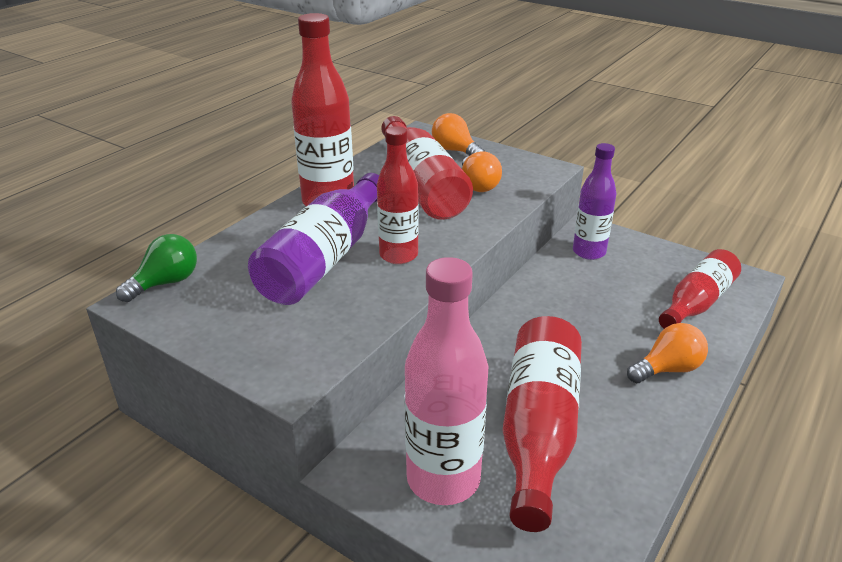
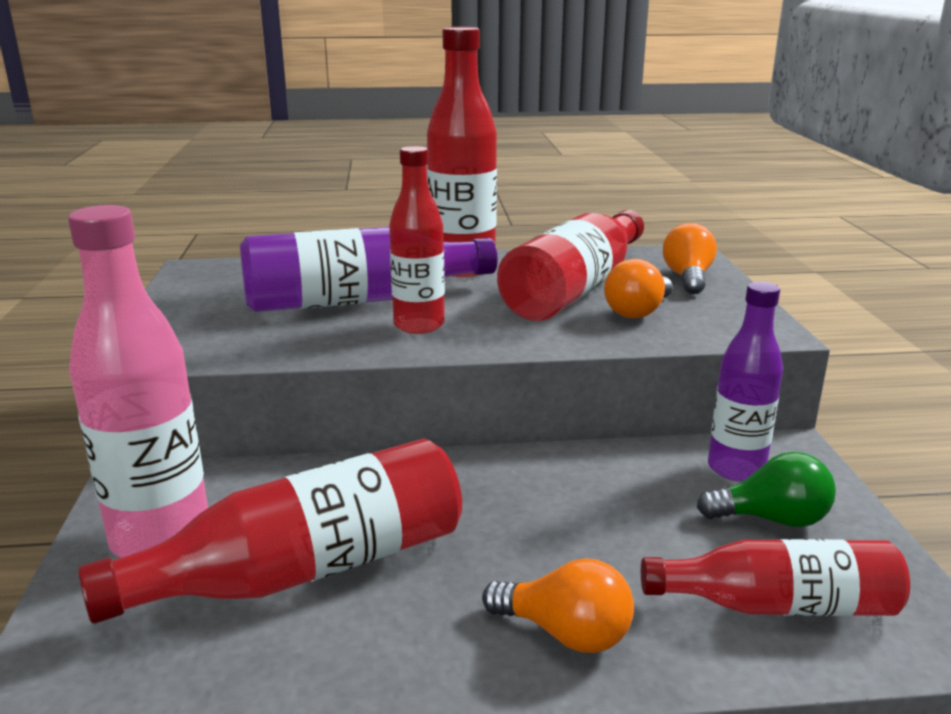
camera: 50 degrees right, 10 degrees down
(166, 283) = (232, 266): green light bulb -> green light bulb (772, 519)

